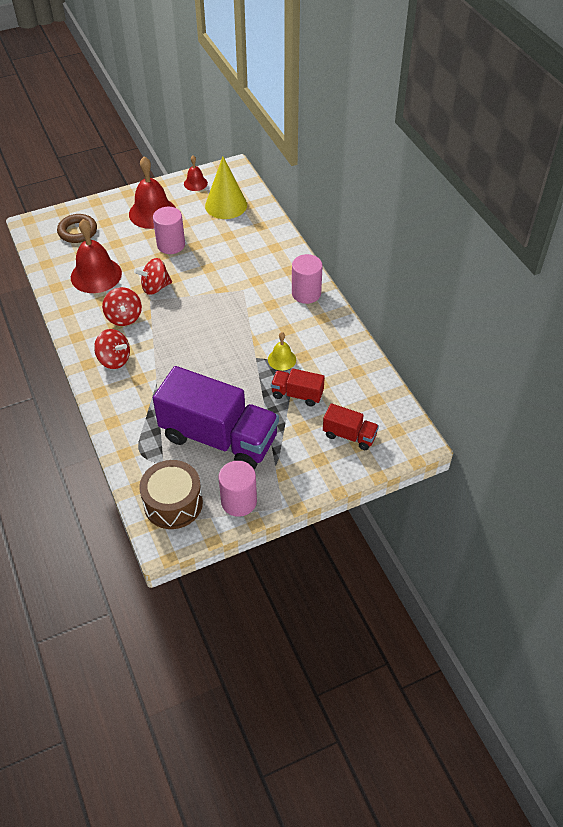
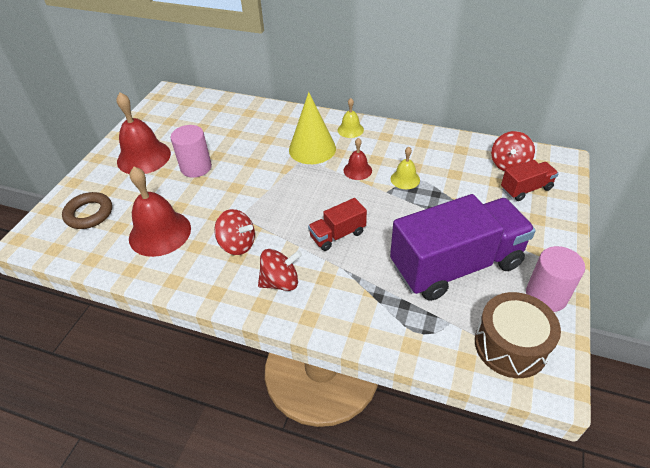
camera: 45 degrees left, 5 degrees down
(155, 287) = (230, 204): red spinning top -> red spinning top (509, 164)
(195, 183) = (152, 118): red bell -> red bell (357, 170)
(226, 205) = (200, 116): yellow cone -> yellow cone (312, 149)
(297, 394) = (453, 192): red truck -> red truck (337, 235)
(306, 293) = (350, 130): pink cylinder -> yellow bell

